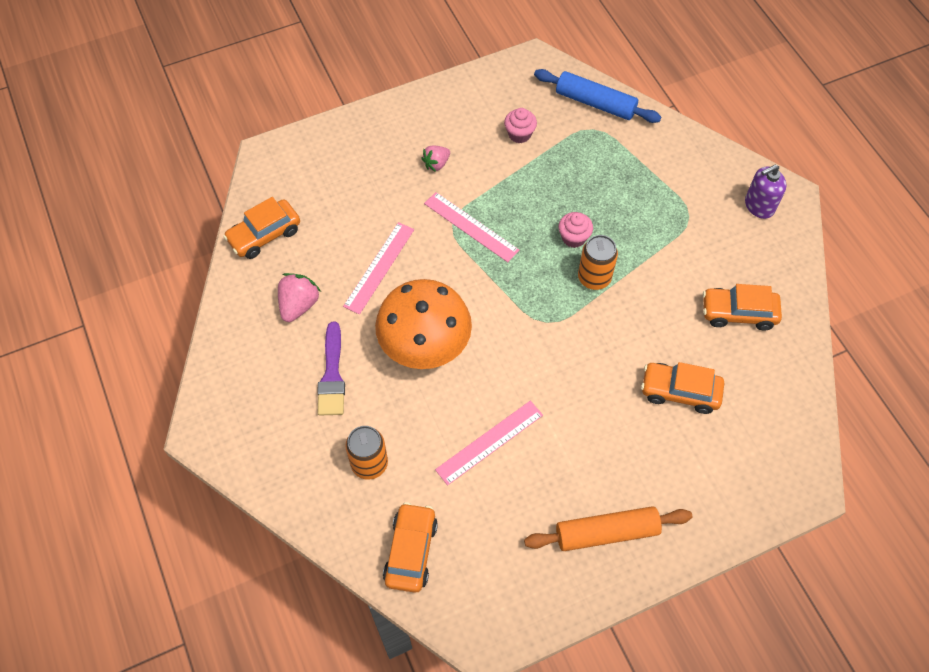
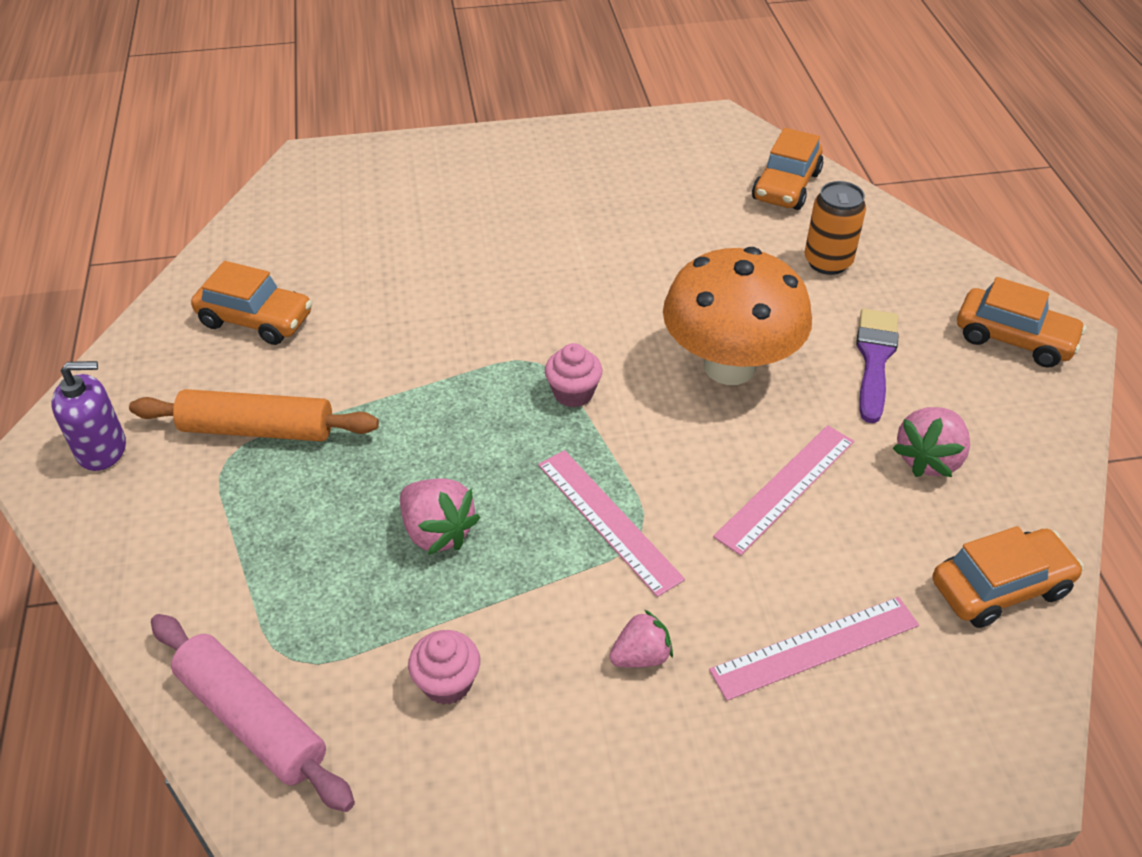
camera: 165 degrees left, 15 degrees down
(489, 442) = (666, 255): pink ruler -> pink ruler (815, 648)
(556, 201) = (437, 532): none -> pink strawberry
(573, 238) = (438, 465): pink cupcake -> pink cupcake (573, 393)
(594, 278) = (436, 402): orange can -> none
(595, 103) = (252, 719): blue rolling pin -> pink rolling pin
(606, 532) = (557, 164): orange rolling pin -> orange rolling pin (258, 429)
(680, 392) = (396, 257): orange car -> orange car (1014, 339)

